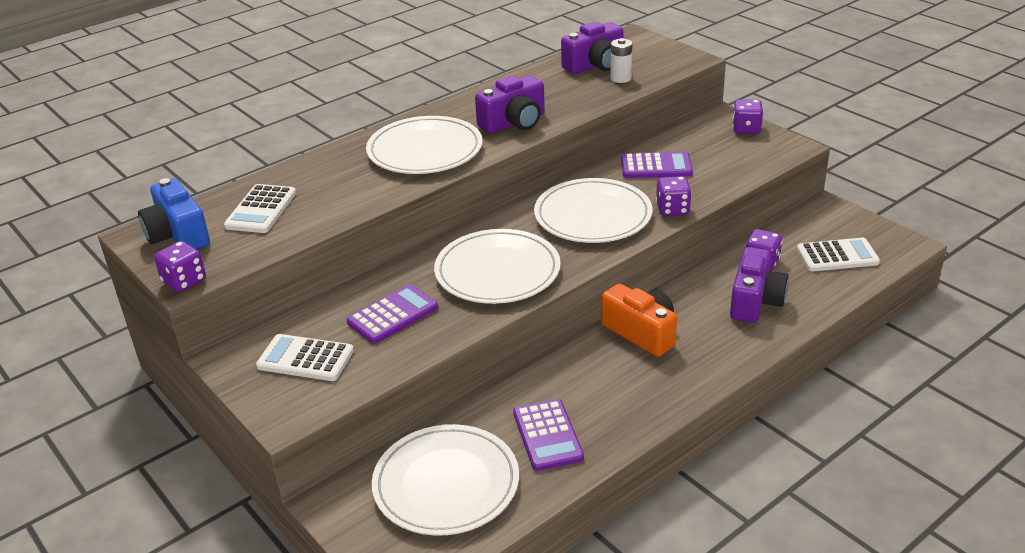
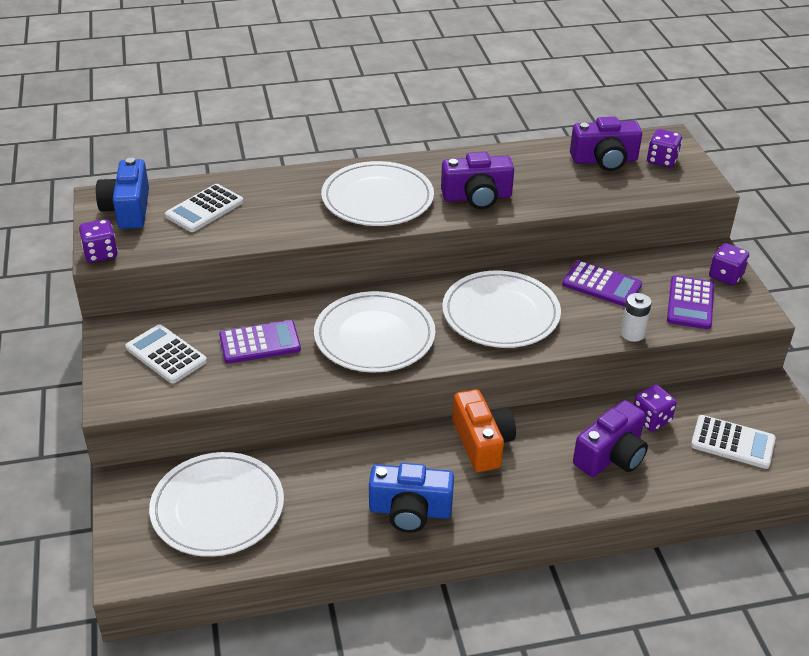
camera: 25 degrees right, 5 degrees up
(547, 435) = (327, 502): purple calculator -> purple calculator (690, 303)
(620, 78) = (615, 183): white battery -> white battery (632, 334)
(628, 411) = (410, 511): none -> blue camera
(672, 209) = (578, 335): purple dice -> purple dice (662, 160)

